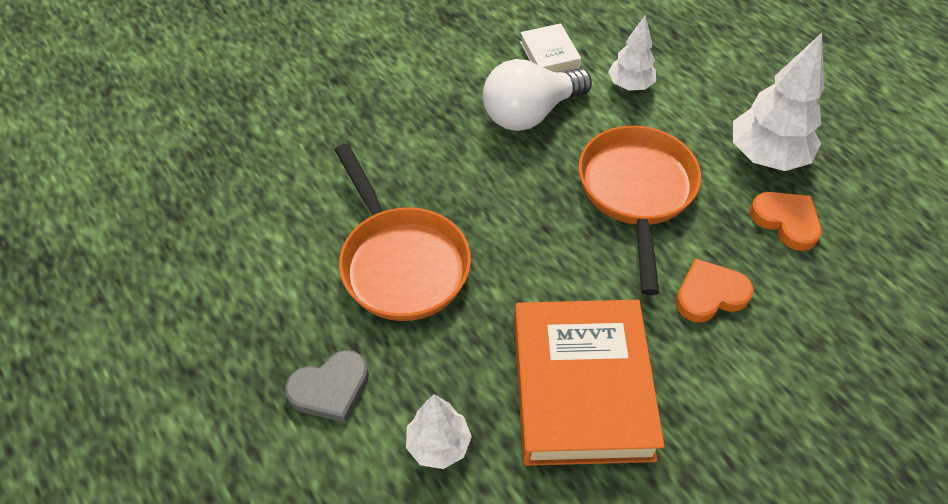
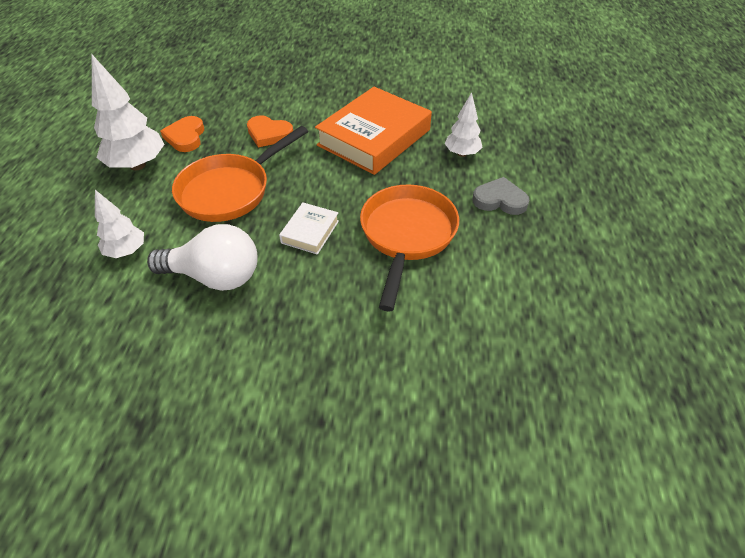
camera: 140 degrees left, 5 degrees down
(549, 55) = (133, 315): white book -> white book (310, 232)

